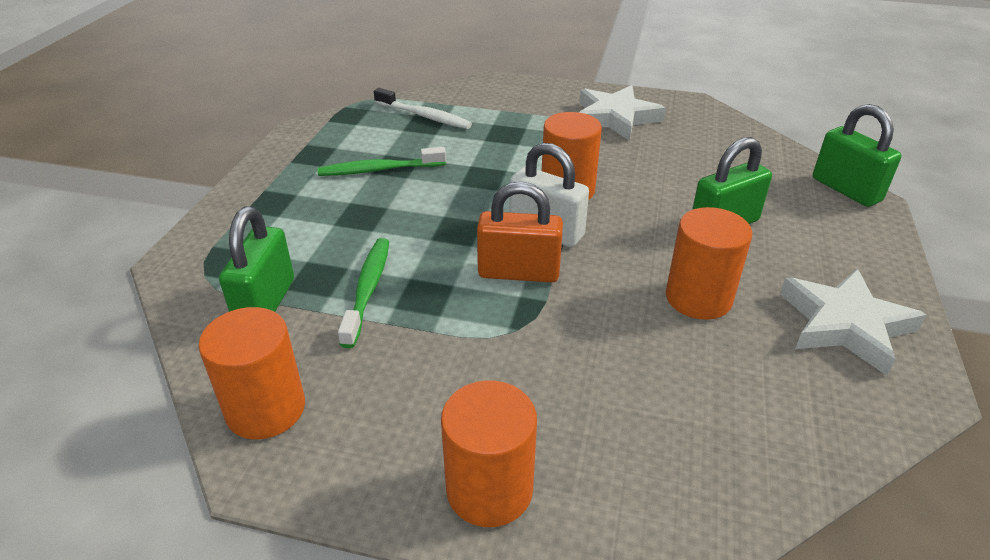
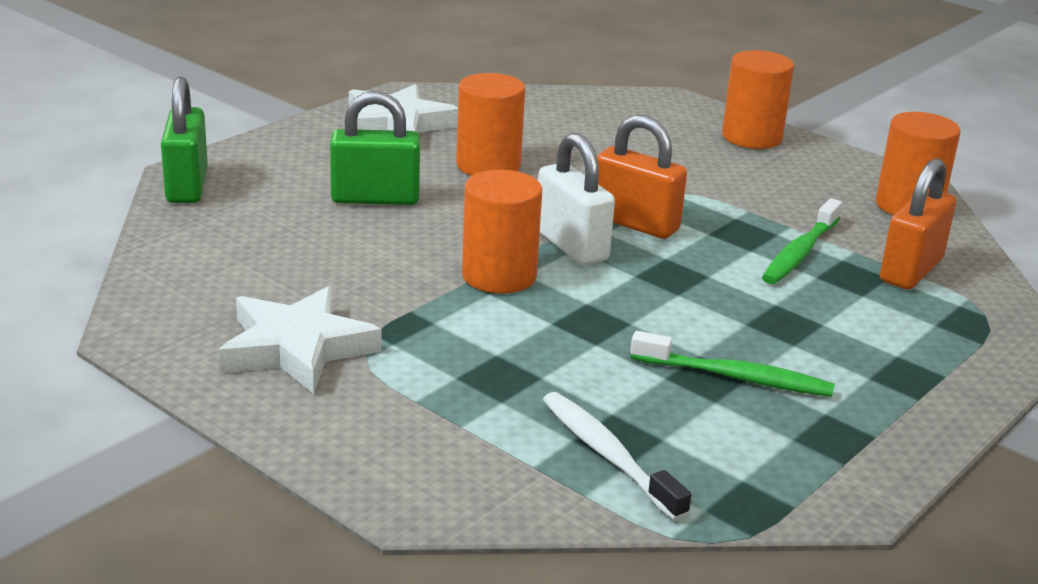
camera: 155 degrees left, 10 degrees down
(266, 303) = (911, 270): green padlock -> orange padlock

